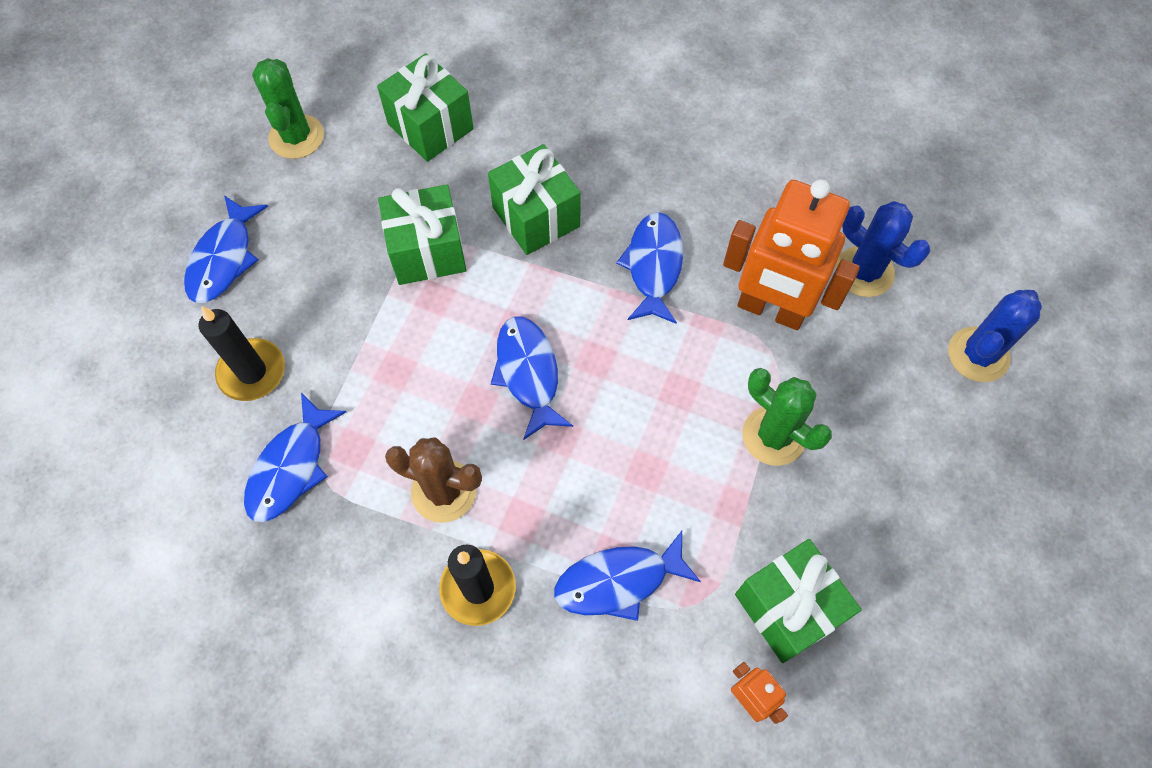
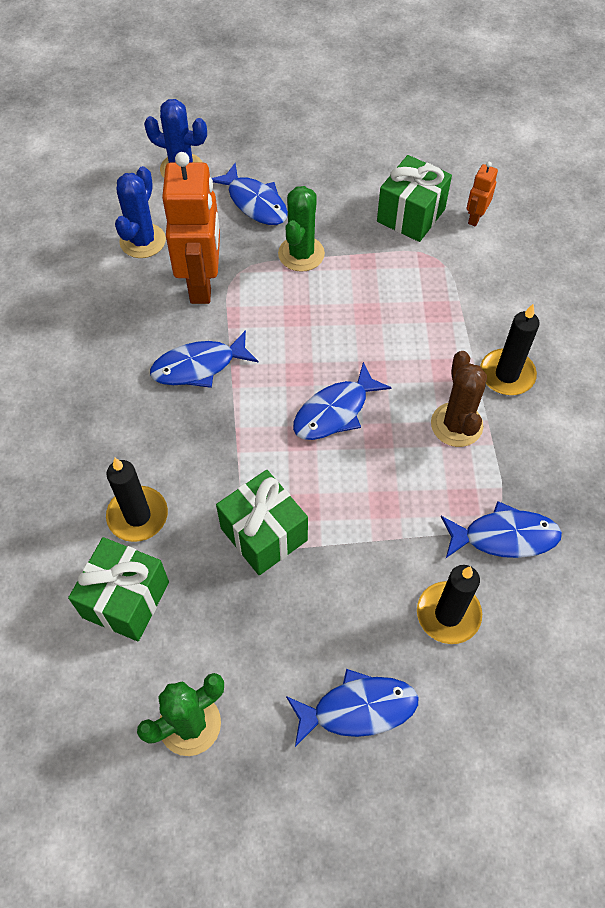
camera: 115 degrees left, 5 degrees down
(506, 159) = (138, 516): none -> black candle
(536, 217) = (190, 466): green gift -> none
(618, 581) = (450, 301): blue fish -> blue fish (255, 203)

